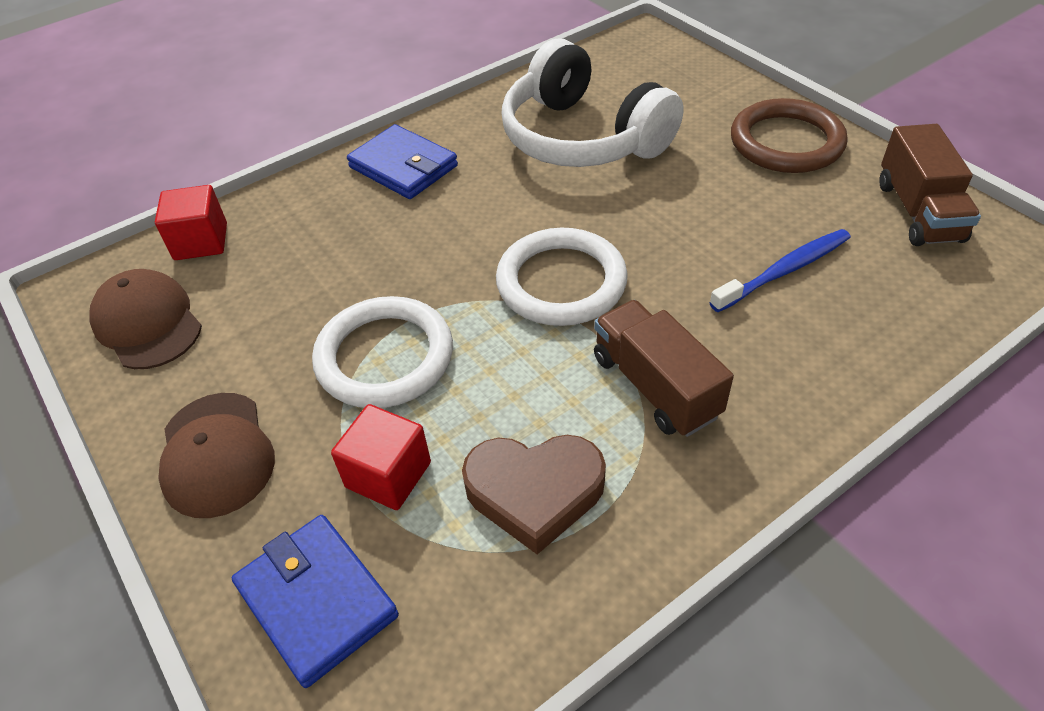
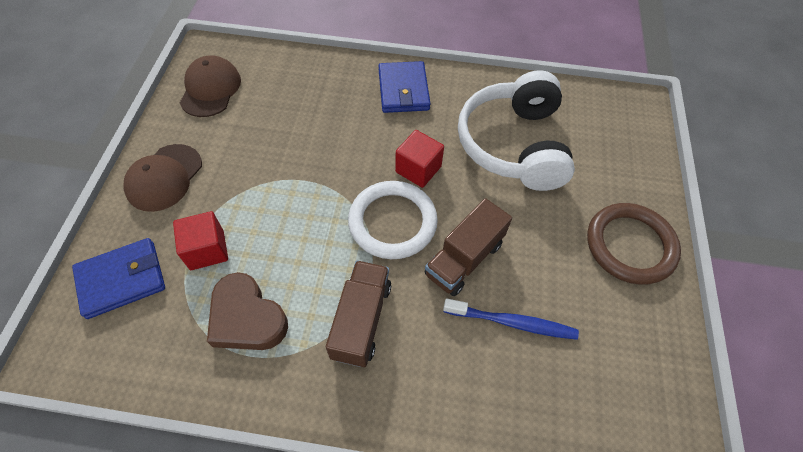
camera: 40 degrees right, 10 degrees up
(201, 241) = (274, 62): red cube -> red cube (418, 169)
(317, 601) = (122, 280): blue wallet -> blue wallet turned 60 degrees clockwise
(384, 357) = (272, 190): white ring -> none
(918, 211) = (648, 363): brown truck -> brown truck (464, 259)

